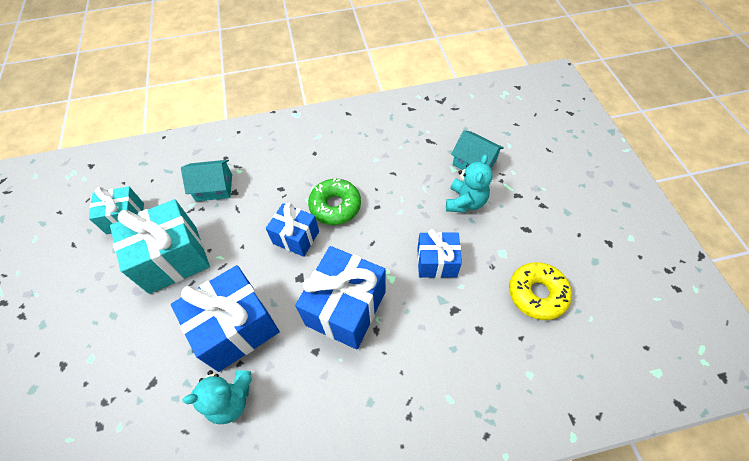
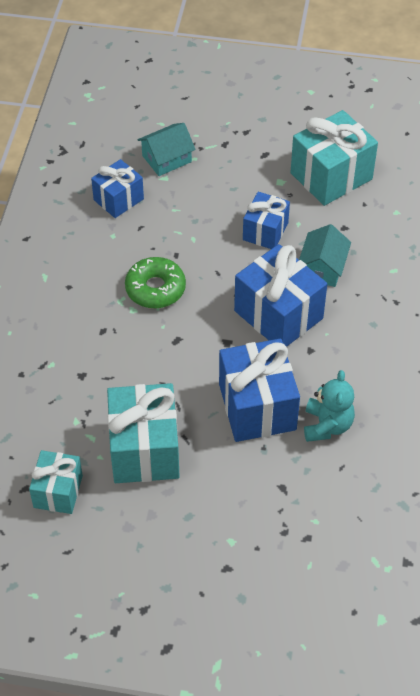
camera: 70 degrees left, 5 degrees down
(214, 187) = (63, 393): turquoise house -> turquoise house (322, 268)
(296, 237) = (177, 333): blue gift -> blue gift (118, 199)
(465, 202) = (210, 184): turquoise teddy bear -> none
(537, 294) = (331, 176): yellow donut -> turquoise gift

